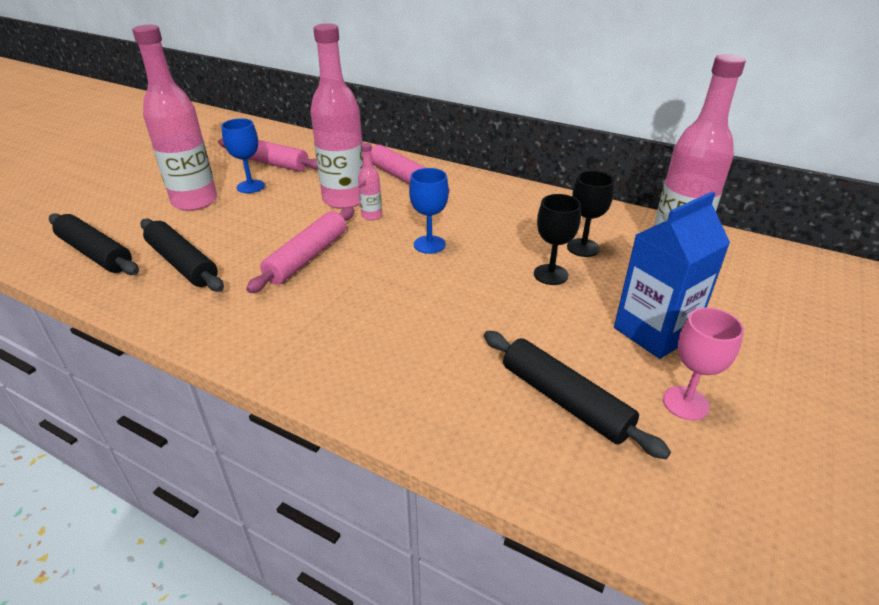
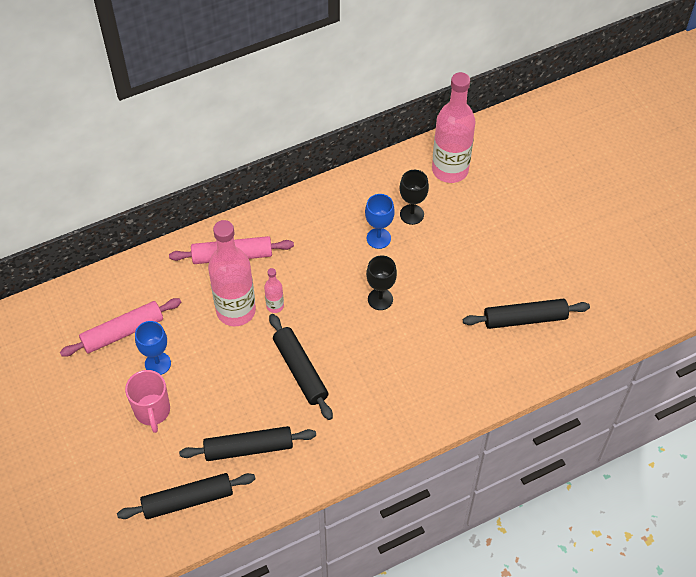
camera: 55 degrees left, 20 degrees up
(195, 201) = (152, 411): pink bottle -> pink mug
(307, 257) = (300, 370): pink rolling pin -> black rolling pin
(429, 244) = (341, 293): blue goblet -> blue goblet (378, 238)
(550, 274) = (425, 251): black goblet -> black goblet (380, 299)
(654, 332) = (508, 242): blue carton -> none
(685, 403) = (561, 271): pink goblet -> none

